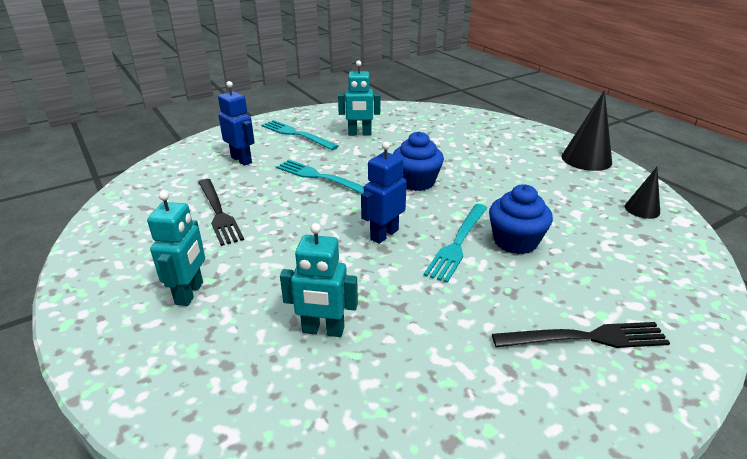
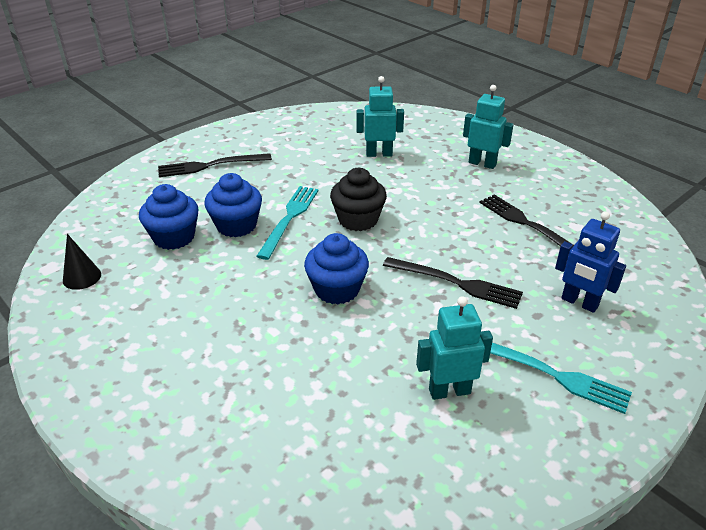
camera: 170 degrees right, 5 degrees up
(190, 293) = (482, 163): turquoise robot -> turquoise robot turned 120 degrees clockwise
(320, 177) = (456, 283): turquoise fork -> black fork
(384, 234) = (358, 219): blue robot -> black cupcake
(578, 236) = (174, 237): none -> blue cupcake
(586, 159) = (86, 366): black cone -> none

